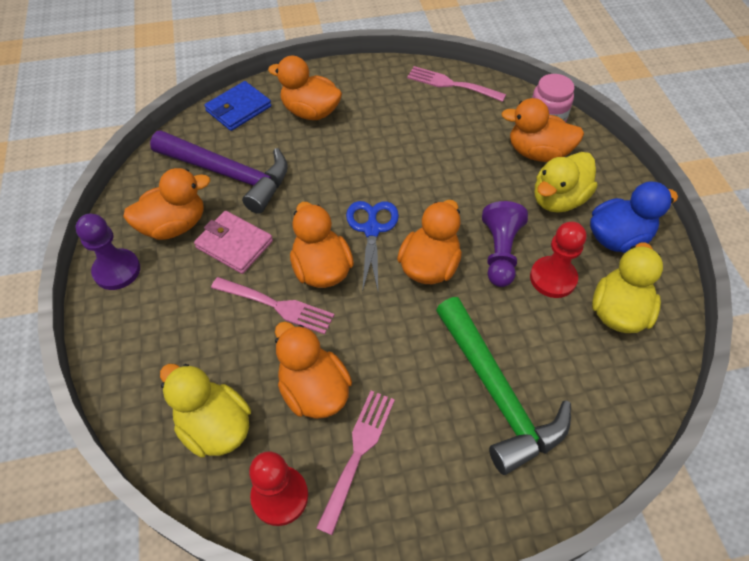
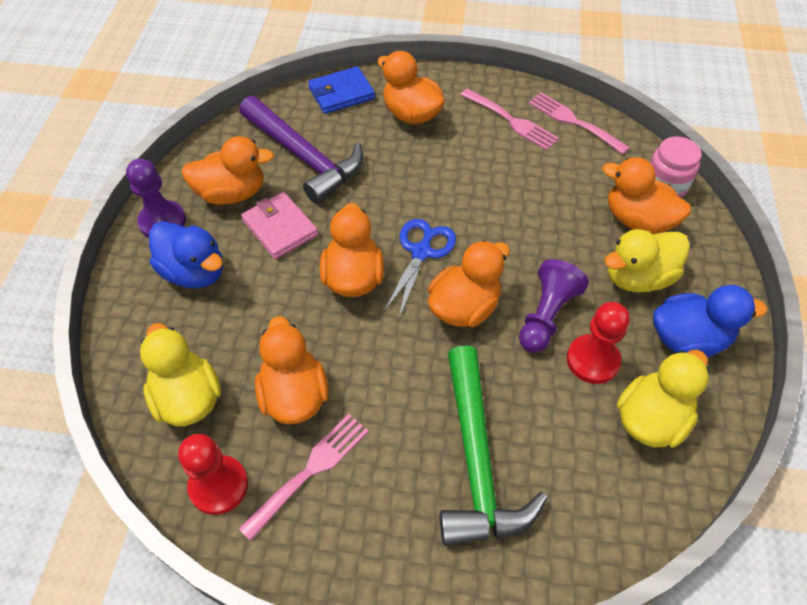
camera: 20 degrees right, 0 degrees up
(169, 308) = (194, 272): none -> blue duck
(277, 306) = (295, 301): pink fork -> pink fork (512, 121)

